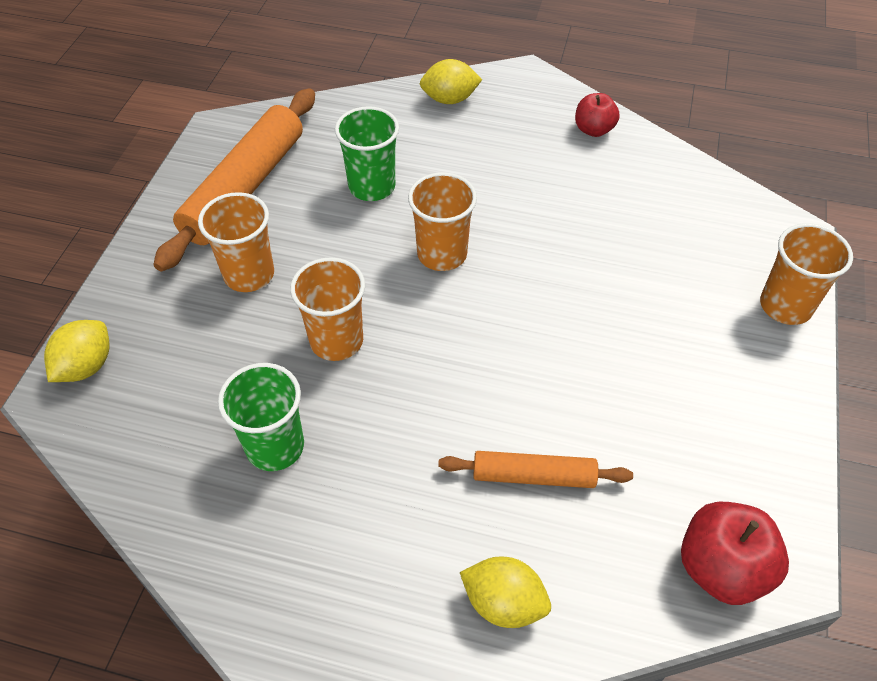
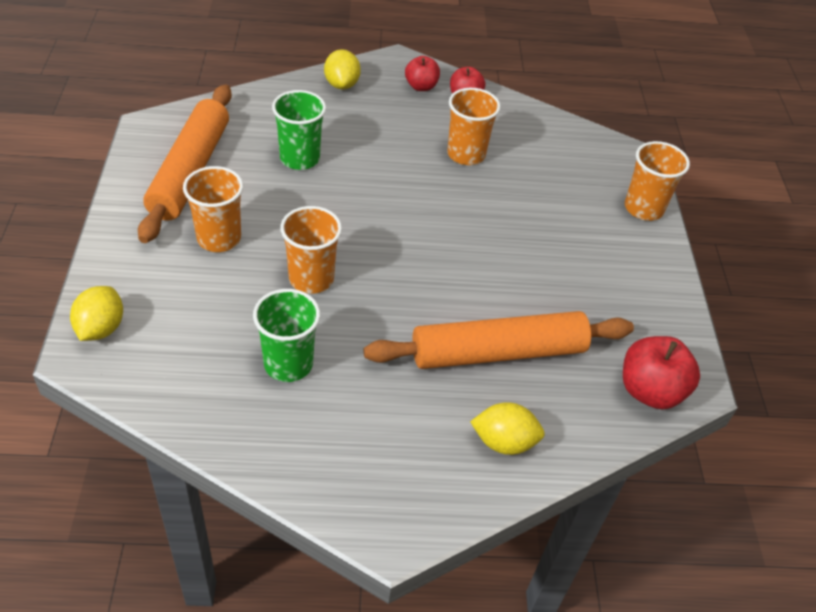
camera: 20 degrees left, 5 degrees down
(442, 254) = (375, 203): orange cup -> orange cup (466, 154)
(449, 99) = (341, 84): yellow lemon -> yellow lemon turned 75 degrees counterclockwise
(533, 475) = (498, 352): orange rolling pin -> orange rolling pin, size x1.82
(543, 111) = (421, 86): none -> red apple

